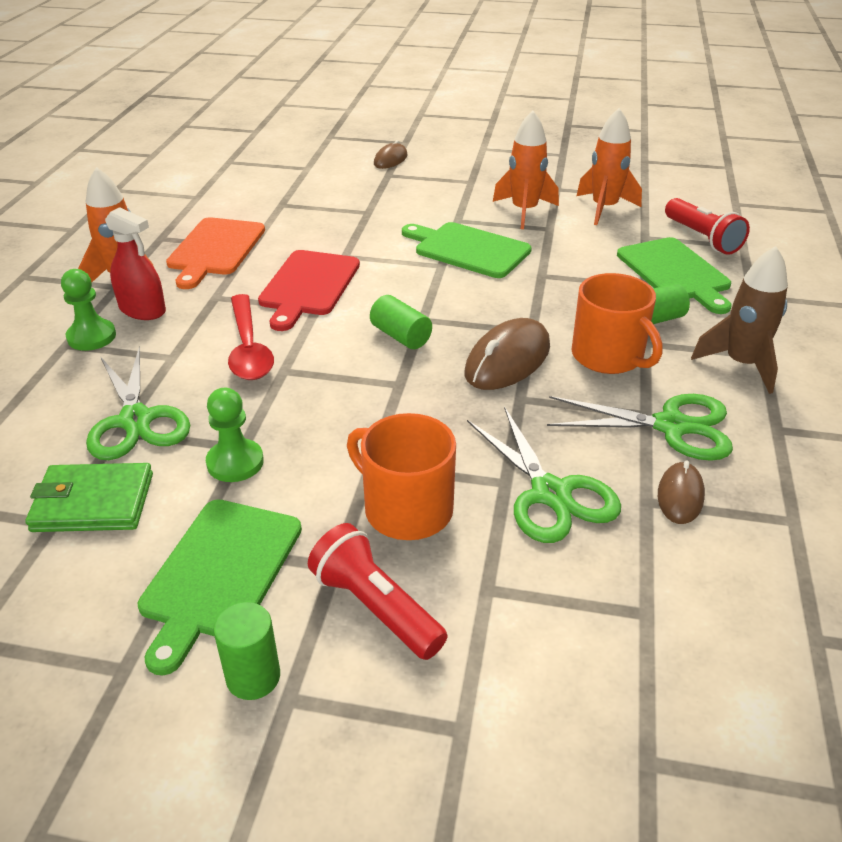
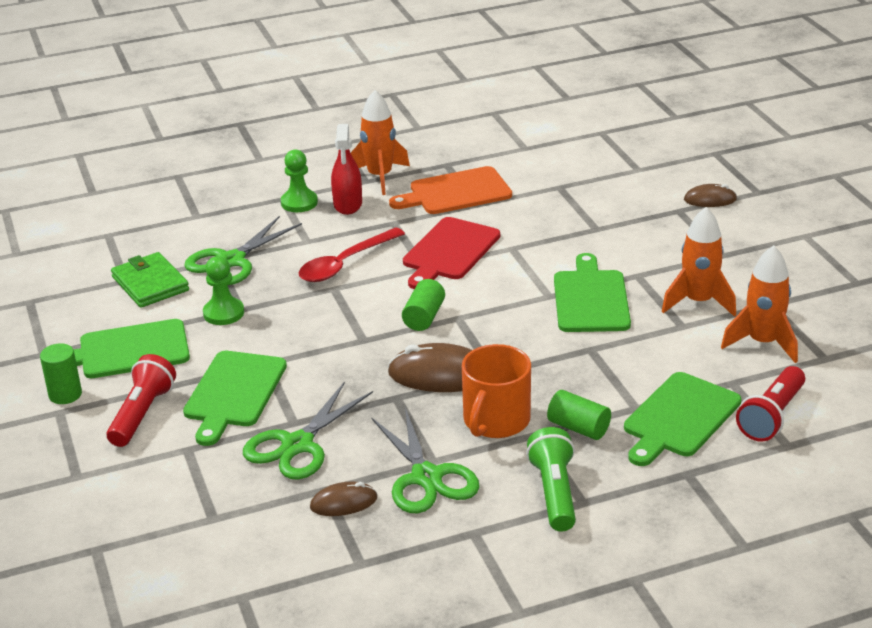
camera: 60 degrees right, 5 degrees down
(308, 286) = (449, 252): red cutting board -> red cutting board turned 45 degrees counterclockwise
(406, 509) = (234, 393): orange mug -> green cutting board
(741, 364) = (554, 492): brown rocket -> green flashlight

